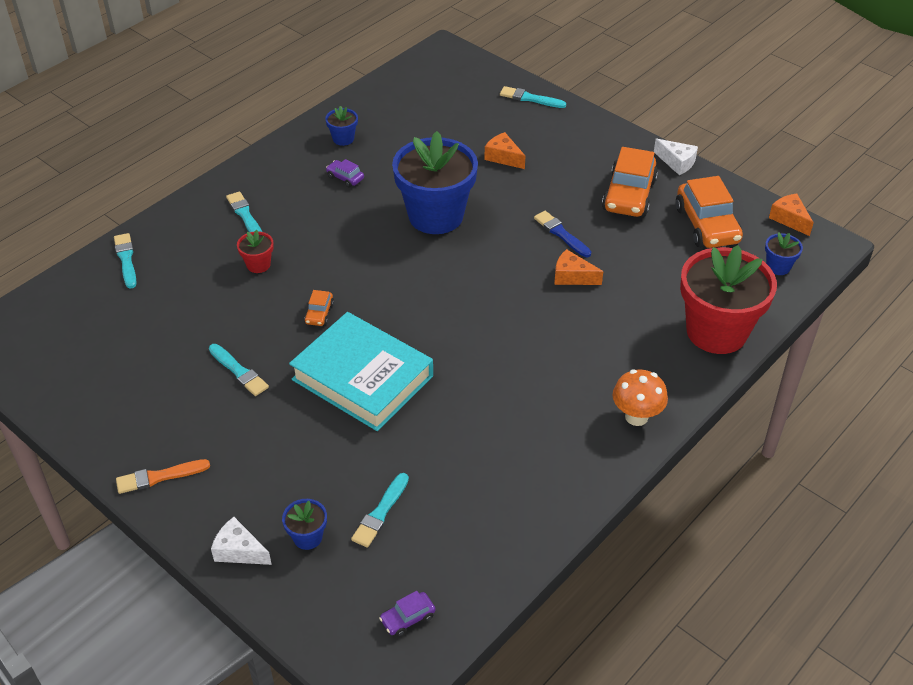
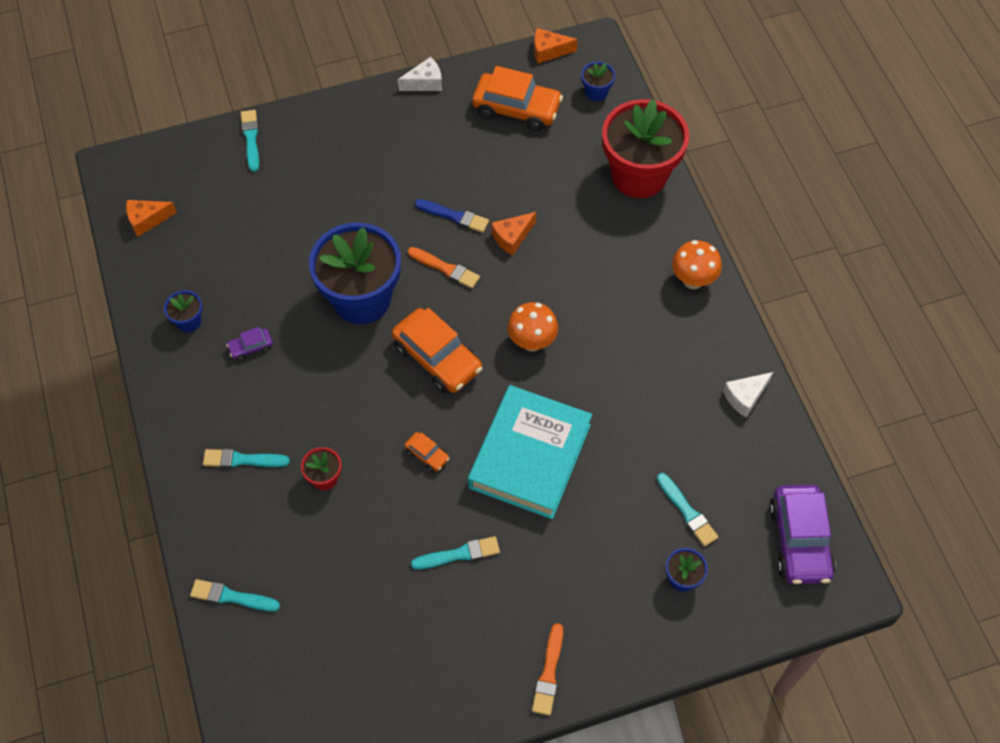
camera: 60 degrees left, 15 degrees up
(239, 551) = (668, 638): white cheese -> white cheese (745, 397)
(362, 378) = (530, 456): turquoise book -> turquoise book turned 45 degrees counterclockwise
(407, 618) = (799, 540): purple car -> purple car, size x2.18
(477, 332) = (532, 342): none -> orange mushroom
(503, 157) = (320, 205): orange cheese -> orange cheese (147, 220)
(505, 250) = (445, 268): none -> orange brush
(530, 98) = (251, 138): turquoise brush -> turquoise brush turned 120 degrees clockwise
(561, 234) = (454, 216): blue brush -> blue brush turned 150 degrees counterclockwise
(629, 195) = (441, 140): orange car -> orange car (437, 358)

